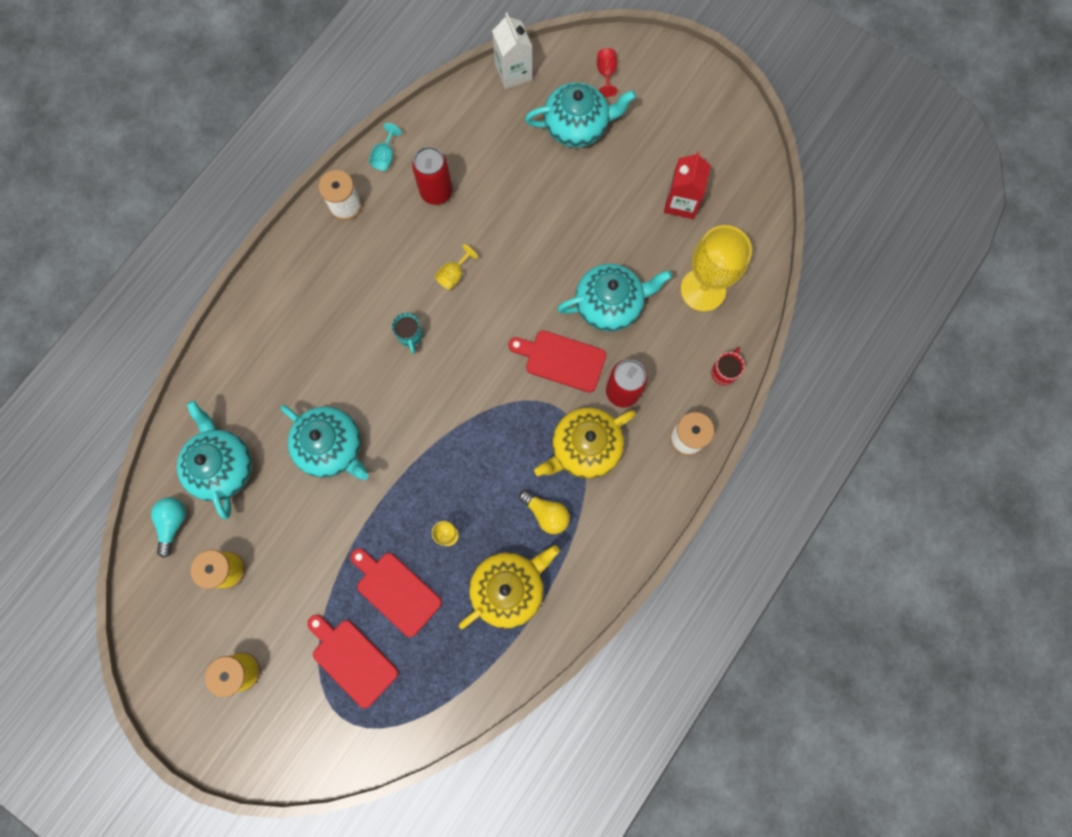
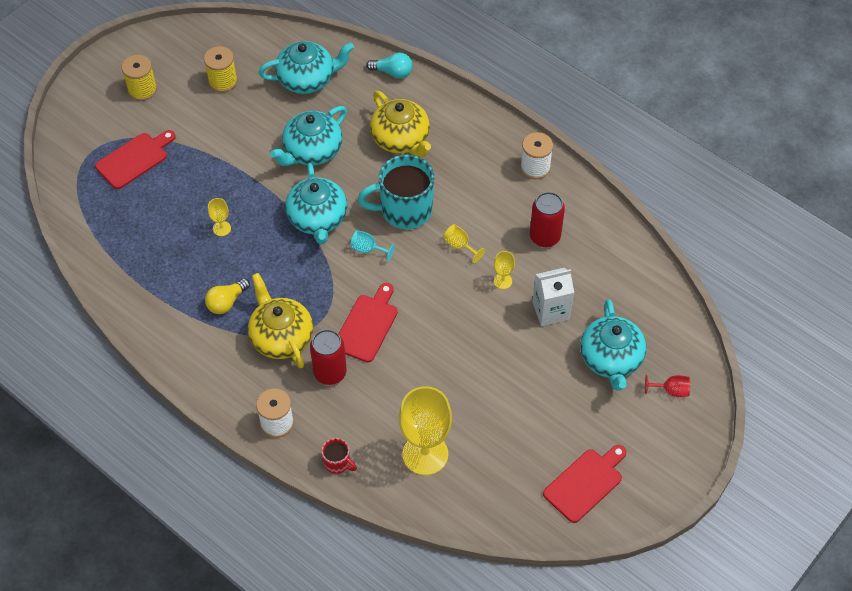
camera: 95 degrees right, 20 degrees down
(173, 523) = (266, 48): turquoise light bulb -> turquoise light bulb (393, 72)
(385, 156) = (583, 199): turquoise goblet -> turquoise goblet (368, 249)
(396, 591) = (182, 190): red cutting board -> red cutting board (585, 483)
(410, 336) = (404, 210): turquoise mug -> turquoise mug, size x2.19
(495, 230) = (502, 281): none -> yellow goblet
(509, 588) = (168, 270): yellow teapot -> yellow teapot (401, 139)
(513, 72) = (673, 308): white carton -> white carton (550, 310)
(610, 304) = (418, 370): turquoise teapot -> turquoise teapot (317, 219)
(681, 202) = (522, 445): red carton -> none

